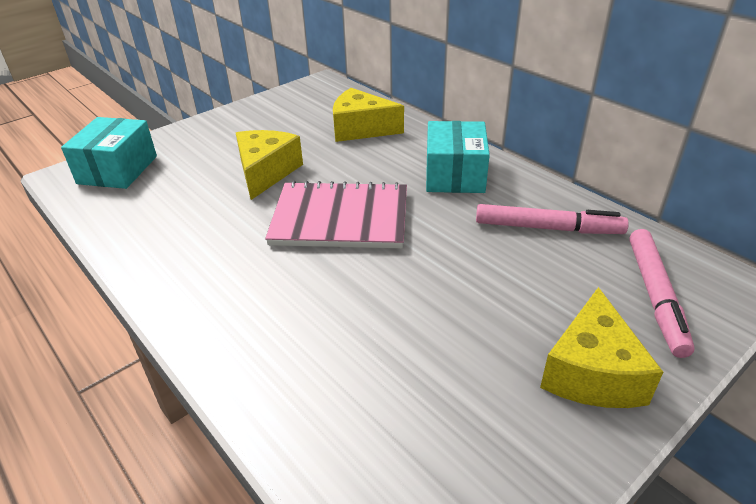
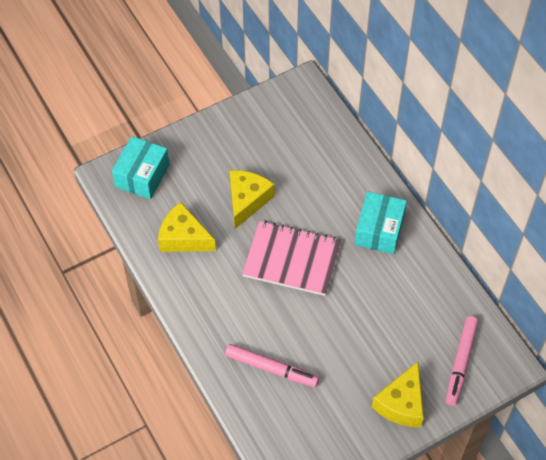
camera: 10 degrees right, 20 degrees up
(361, 129) = (324, 160): yellow cheese -> yellow cheese (183, 238)
(547, 228) = (422, 296): pink marker -> pink marker (271, 368)

